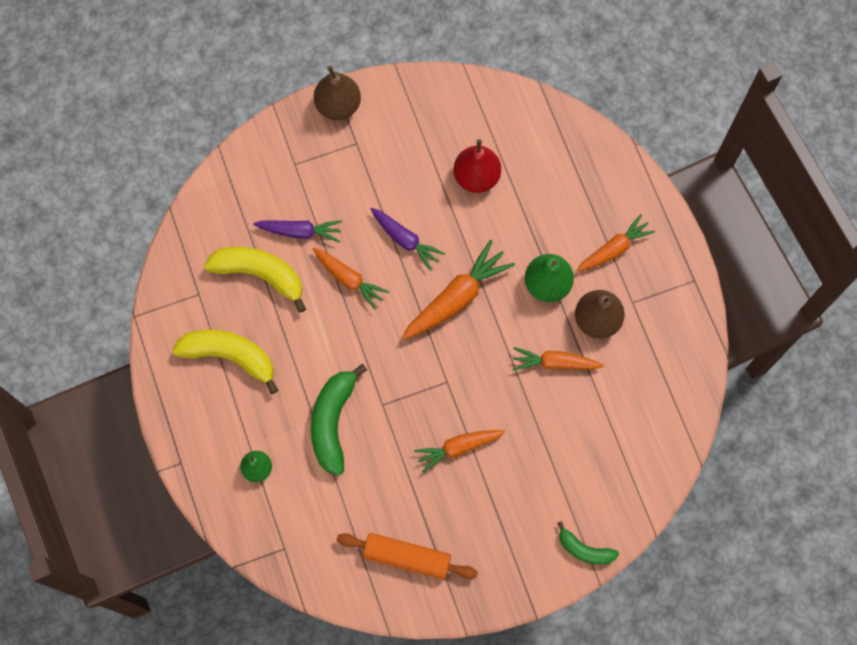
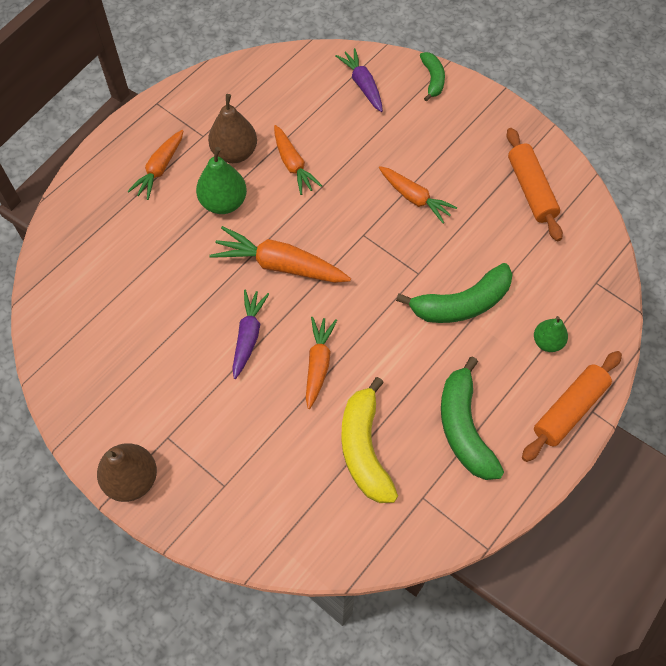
camera: 120 degrees left, 10 degrees down
(192, 446) = (569, 410): none -> orange rolling pin
(230, 356) = (464, 428): yellow banana -> green banana
(300, 232) = (296, 437): purple carrot -> purple carrot (362, 85)
(476, 177) = (147, 308): red pear -> none
(614, 249) = (160, 169): orange carrot -> orange carrot turned 90 degrees counterclockwise

